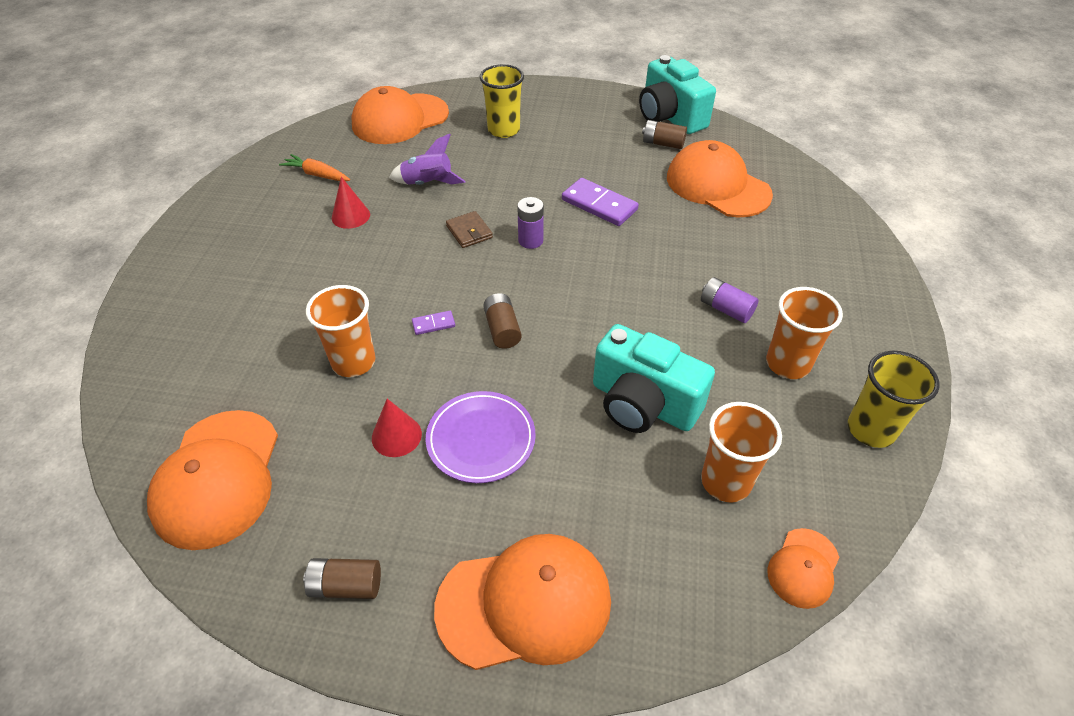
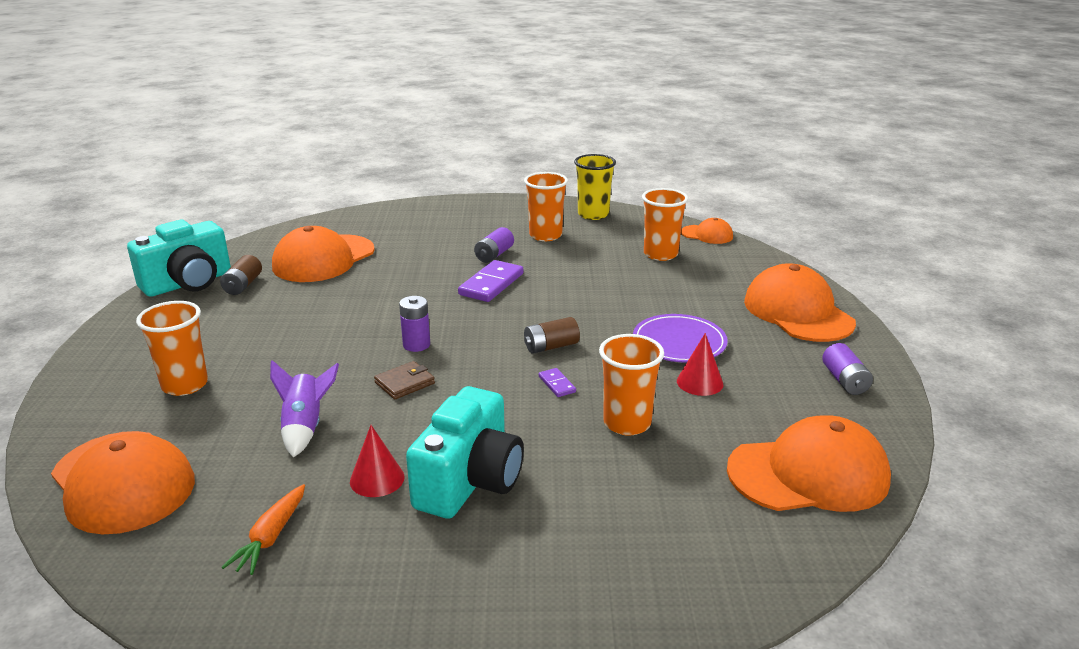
camera: 100 degrees left, 20 degrees down
(346, 585) = (844, 381): brown battery -> purple battery
(503, 130) = (185, 385): yellow cup -> orange cup
(599, 205) = (353, 313): purple domino -> purple domino (491, 284)
(643, 404) = (608, 282): turquoise camera -> turquoise camera (470, 481)

